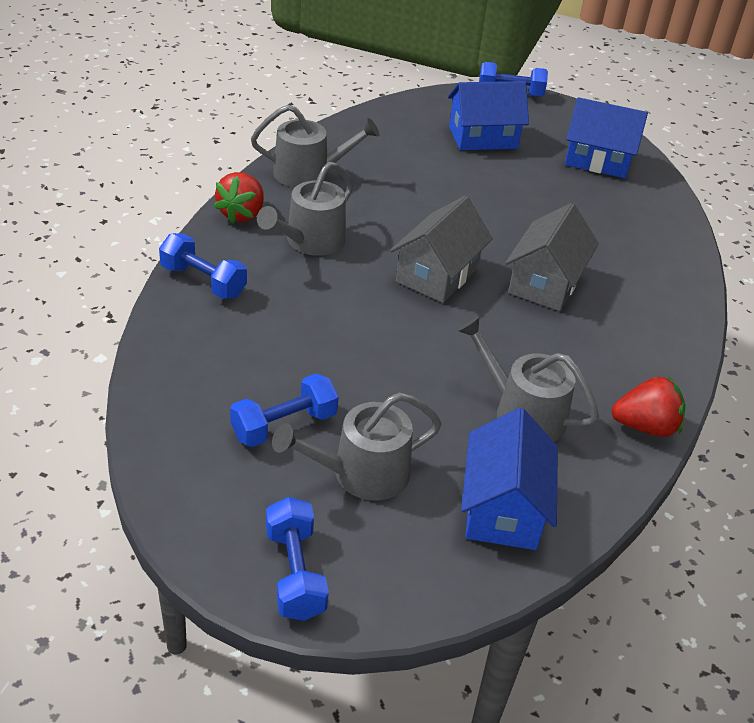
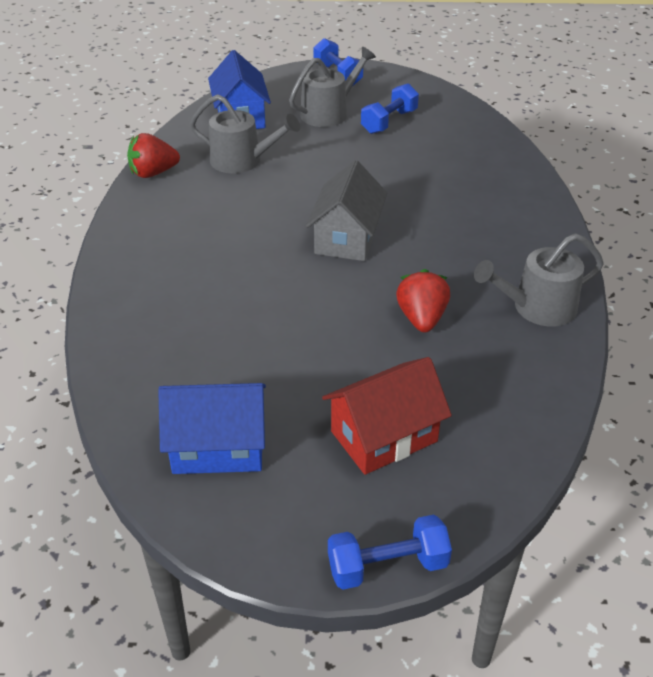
camera: 165 degrees right, 0 degrees up
(203, 281) = (520, 183): blue dumbbell -> none
(242, 214) = (551, 244): red strawberry -> red strawberry (421, 318)
(310, 241) = (472, 236): grey watering can -> none
(483, 137) = (384, 436): blue house -> red house
(545, 282) = (248, 257): grey house -> none

